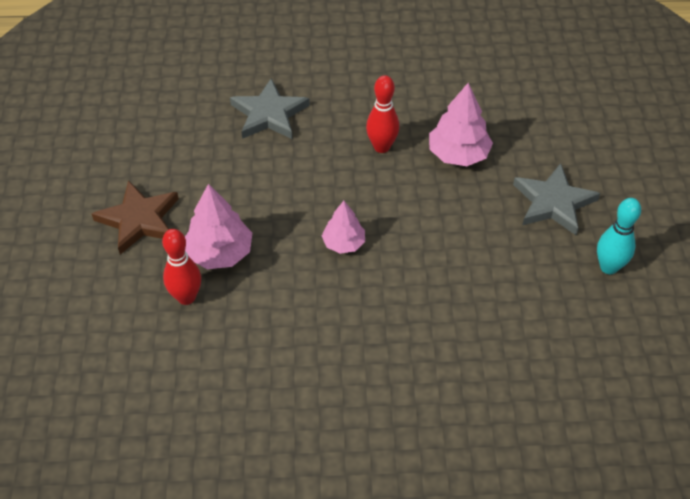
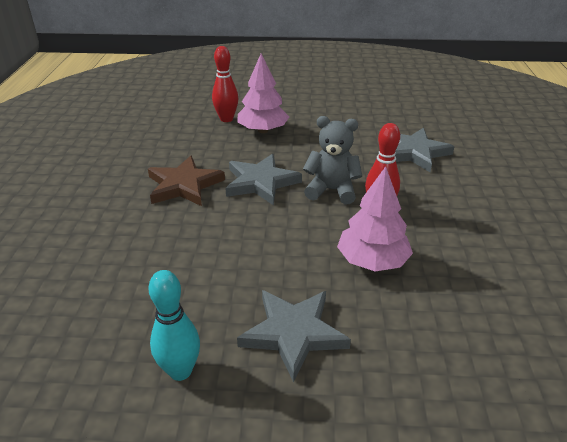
camera: 95 degrees right, 15 degrees down
(139, 220) = (299, 103): brown star -> brown star (184, 185)
(343, 243) = (261, 182): pink tree -> grey star
(352, 182) = (332, 190): none -> grey teddy bear

